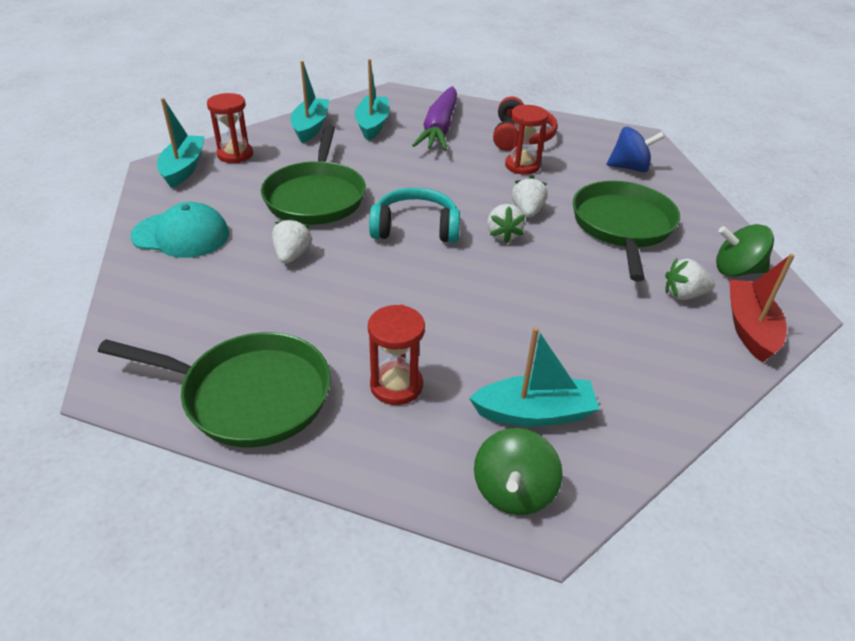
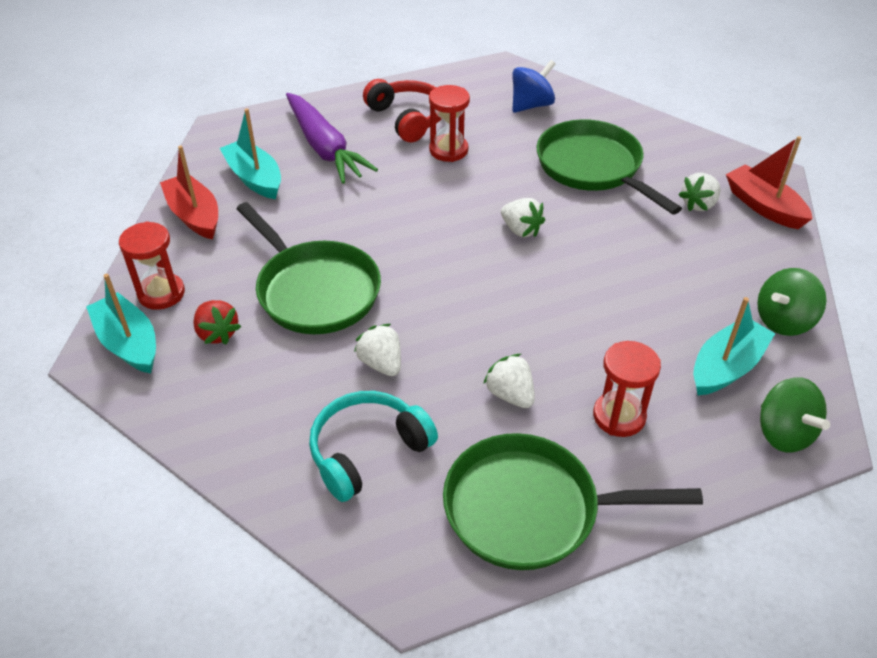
camera: 40 degrees left, 5 degrees up
(181, 235) = (245, 414): turquoise cap -> none
(231, 188) = (217, 333): none -> red strawberry
(249, 395) = (530, 509): green pan -> green pan turned 150 degrees counterclockwise
(311, 127) = (194, 215): turquoise boat -> red boat
(415, 228) = (446, 268): turquoise headphones -> turquoise headphones (368, 451)
(527, 211) = (510, 195): white strawberry -> white strawberry (510, 394)
(736, 270) = (705, 162): green spinning top -> green spinning top (783, 321)

